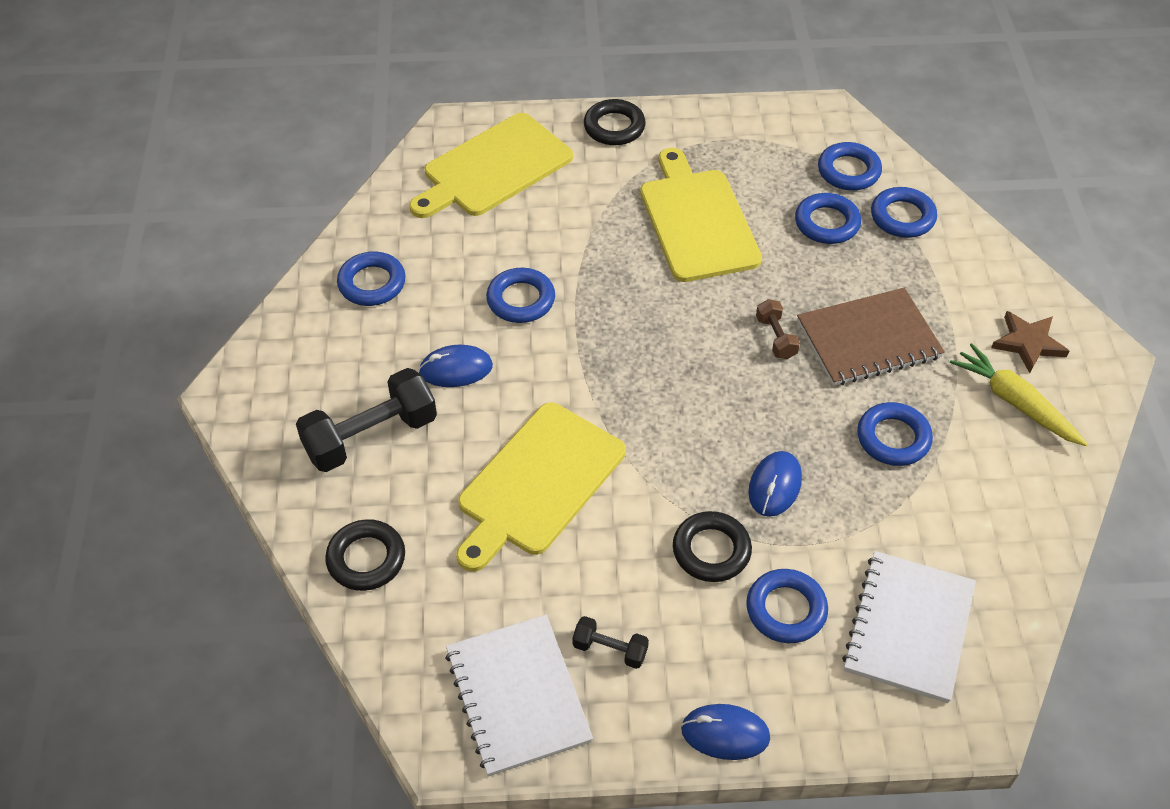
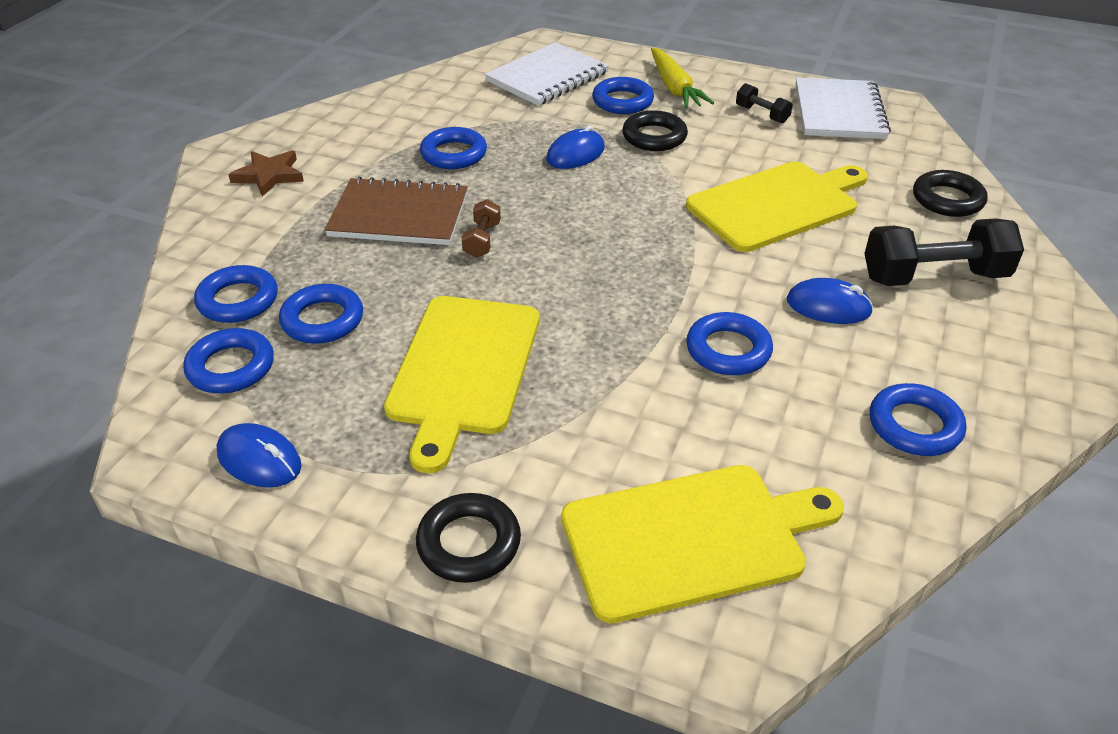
camera: 155 degrees left, 10 degrees down
(725, 734) = (704, 70): blue mouse -> blue mouse (259, 459)
(1015, 402) = (333, 147): yellow carrot -> yellow carrot (674, 88)

